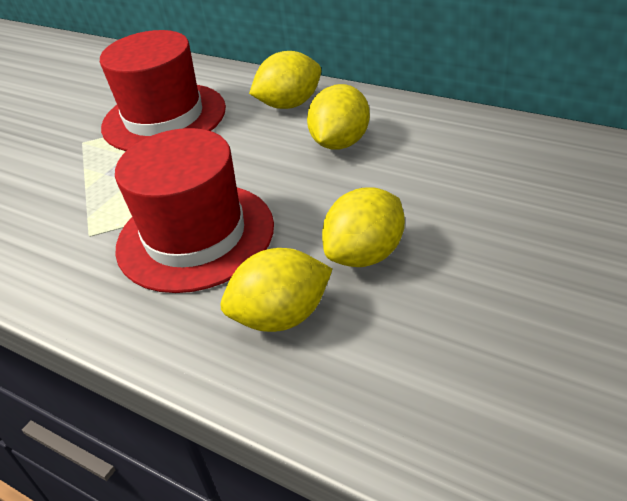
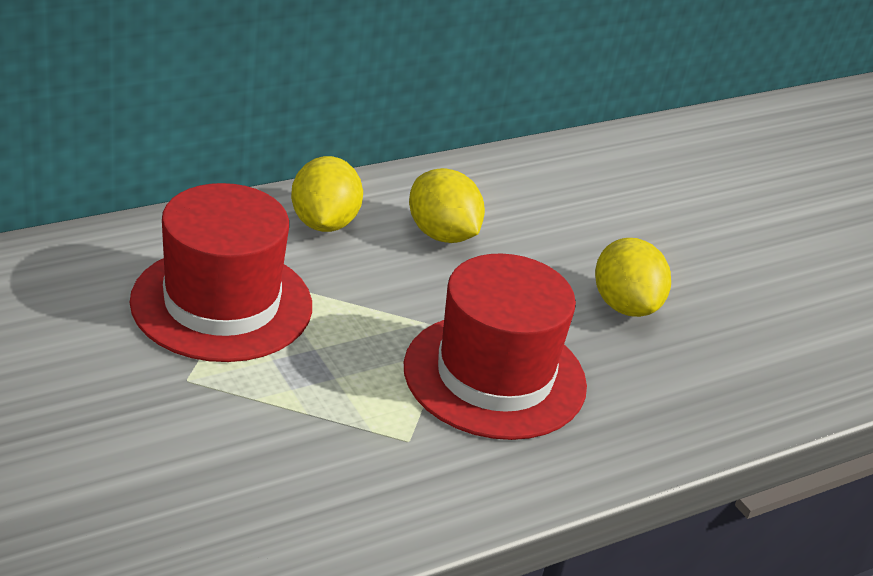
camera: 70 degrees left, 5 degrees down
(282, 317) = (660, 379): yellow lemon -> none

